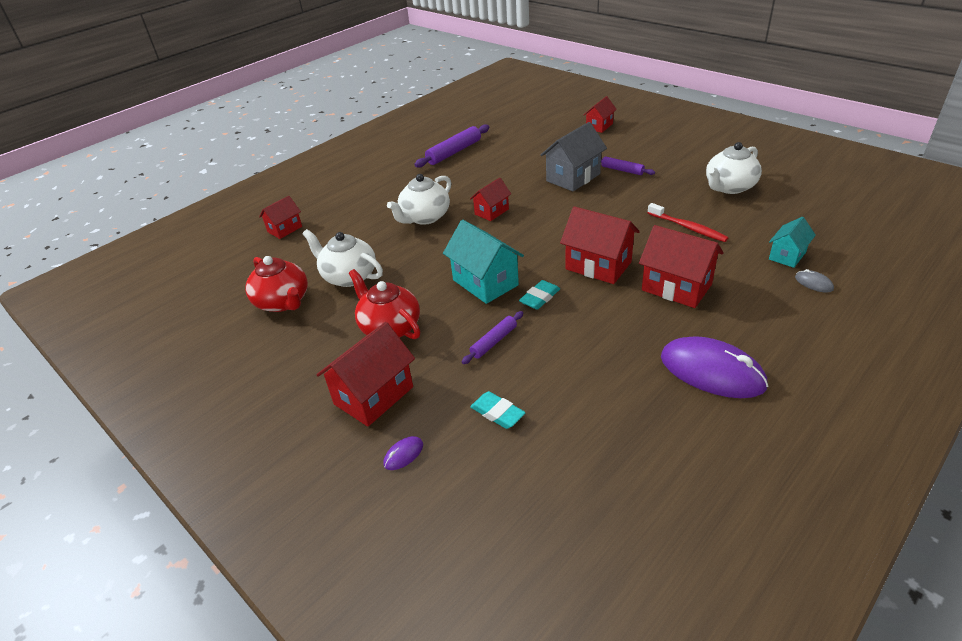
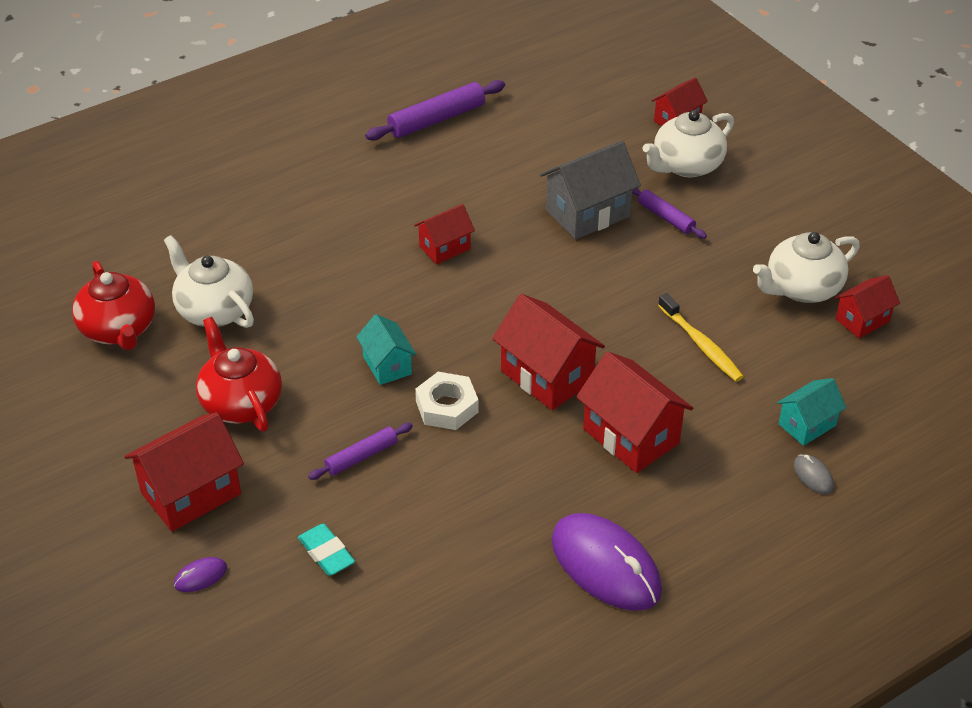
camera: 10 degrees right, 5 degrees up
(285, 229) = (151, 207): red house -> red house (862, 320)
(424, 217) = (348, 234): white teapot -> white teapot (686, 165)
(485, 282) = (387, 365): turquoise house -> turquoise house, size x0.60
(539, 298) = (447, 407): turquoise eraser -> white nut
(688, 227) = (701, 344): red toothbrush -> yellow toothbrush

